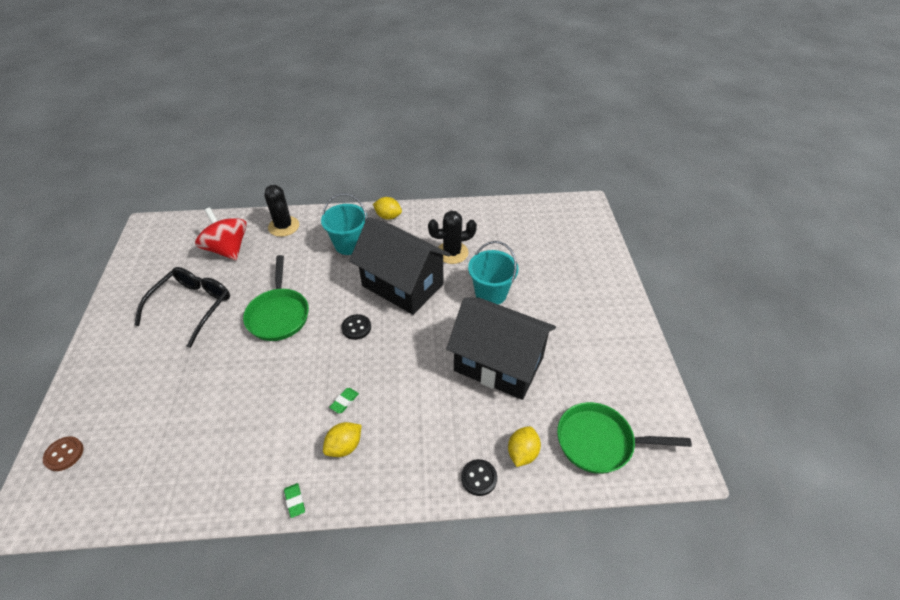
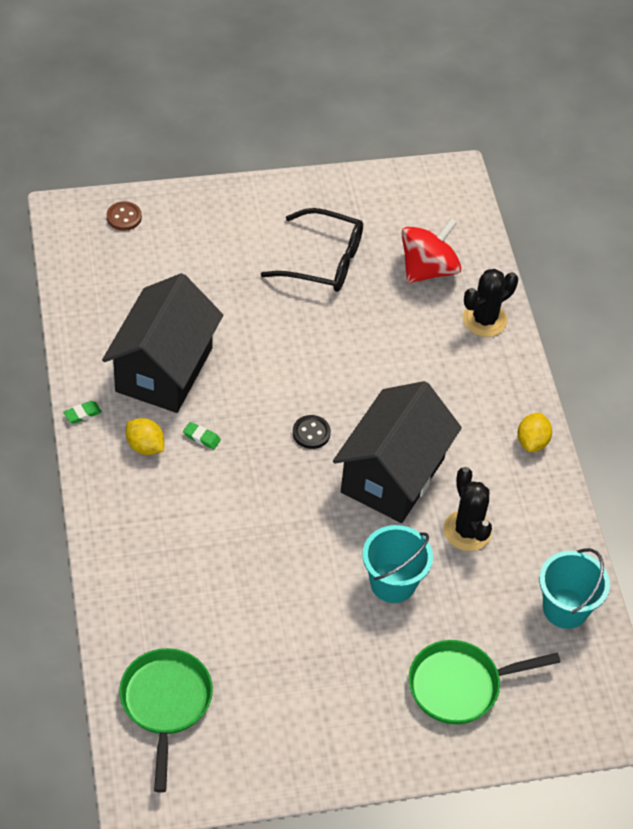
camera: 80 degrees right, 5 degrees up
(279, 314) = (322, 349): green pan -> green pan (460, 686)
(349, 244) = (461, 402): turquoise bucket -> turquoise bucket (565, 608)
(479, 478) = (114, 576): black button -> none
(498, 364) = (271, 594): black house -> black house (164, 370)
(522, 453) = (147, 620): yellow lemon -> none

